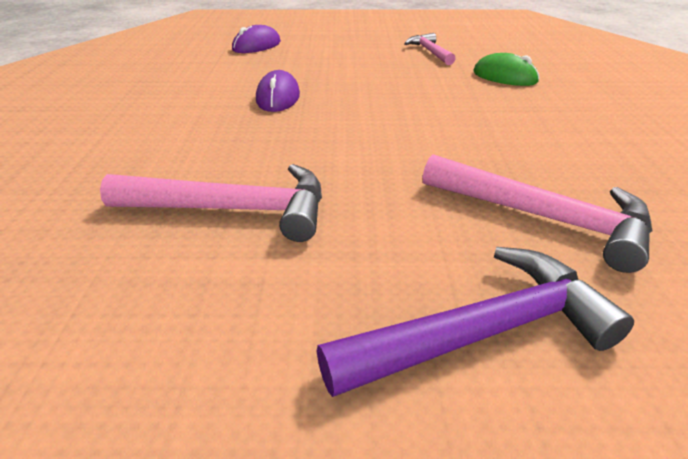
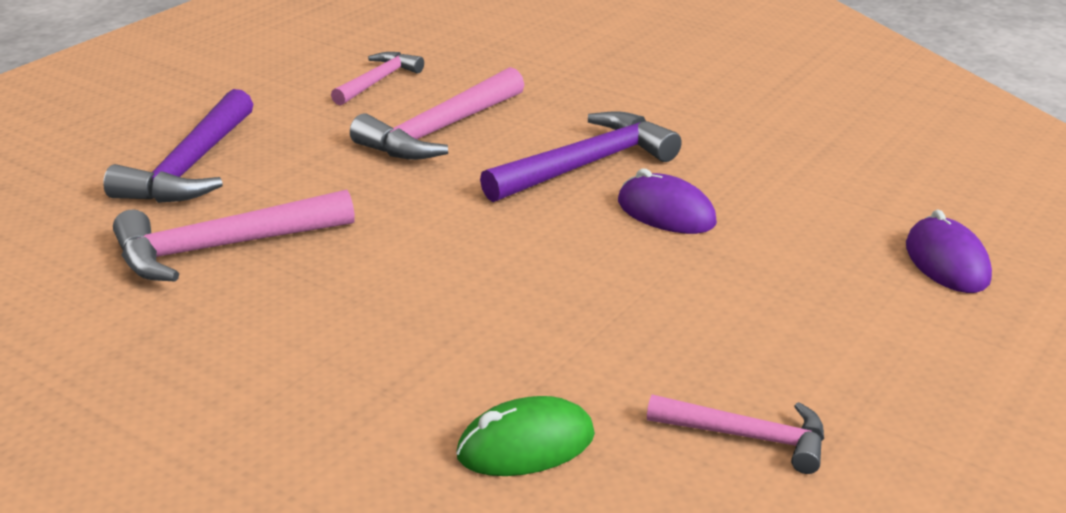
camera: 125 degrees right, 5 degrees down
(120, 315) = (378, 81): none -> pink hammer
(238, 132) = (586, 165): none -> purple hammer

